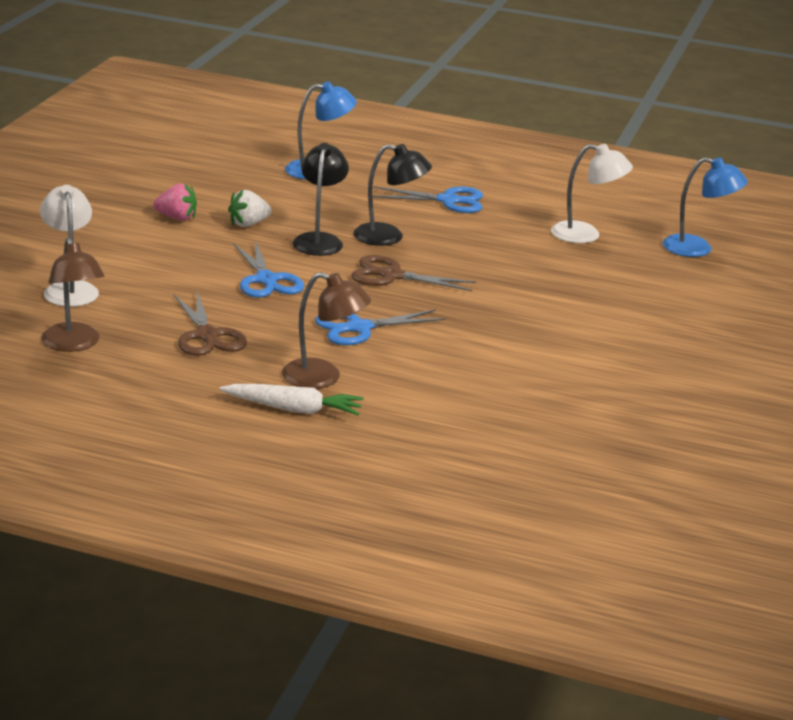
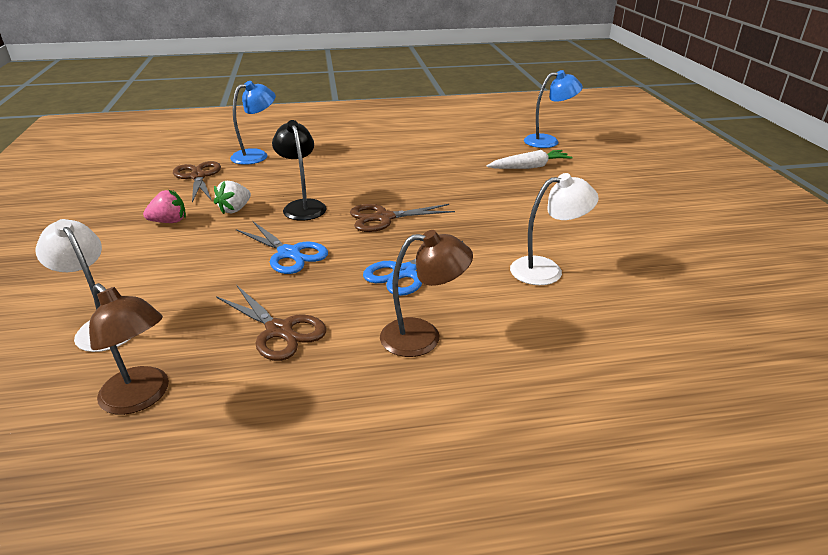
camera: 25 degrees left, 5 degrees up
(236, 178) = (198, 177): none -> brown scissors
(293, 409) = (431, 387): white carrot -> white carrot (529, 167)
(389, 237) = (352, 189): black lamp -> none
(448, 200) = (366, 152): blue scissors -> none
(586, 235) = (476, 151): white lamp -> white lamp (546, 270)

